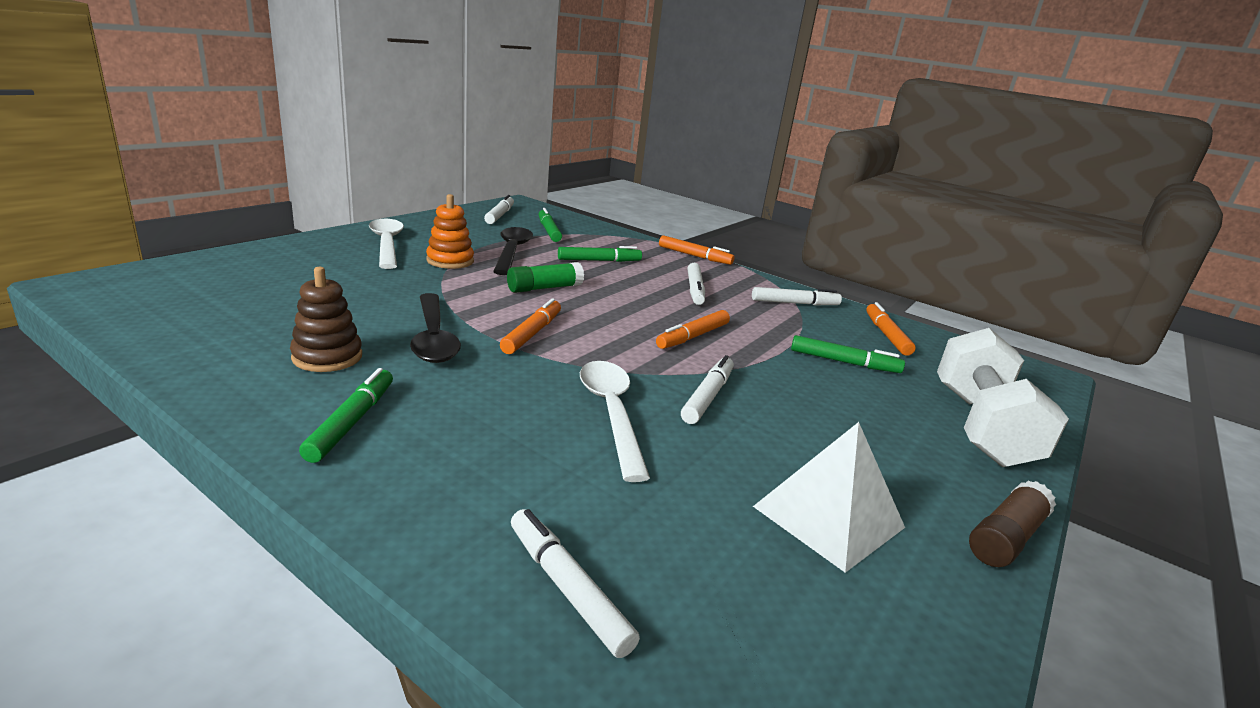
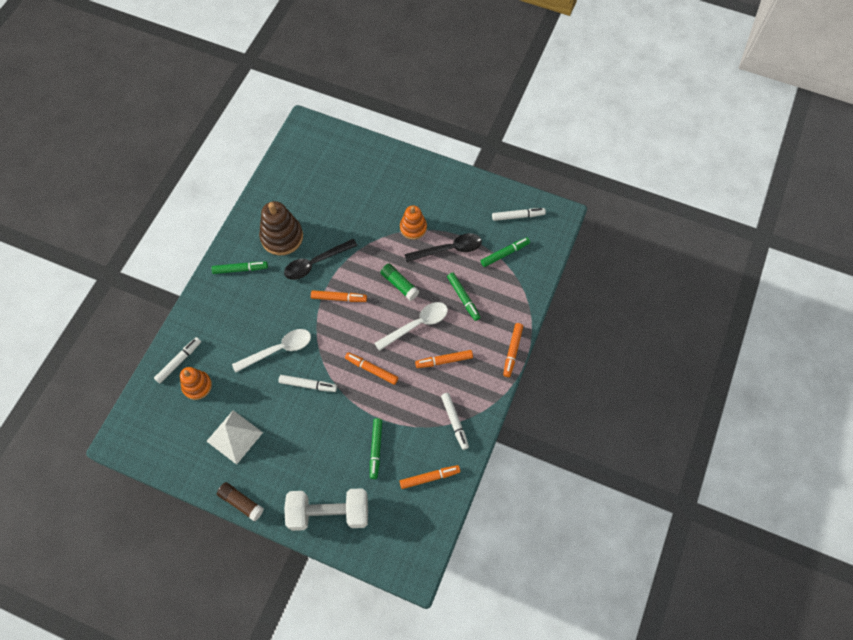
camera: 80 degrees right, 40 degrees up
(327, 357) = (282, 237): brown stacking toy -> brown stacking toy, size x1.56
(387, 244) = (420, 190): white spoon -> white spoon (416, 325)
(667, 561) = (197, 386): none -> orange stacking toy
(695, 289) = (444, 361): white marker -> orange marker

